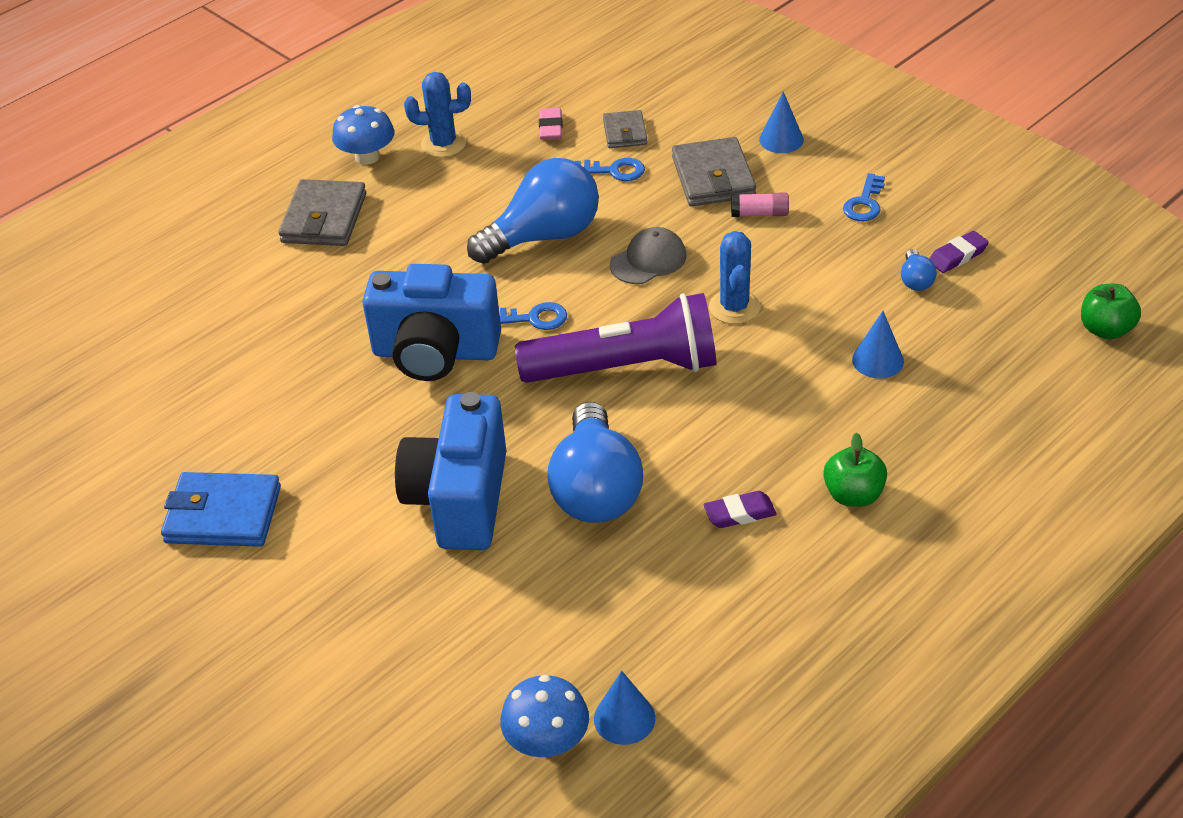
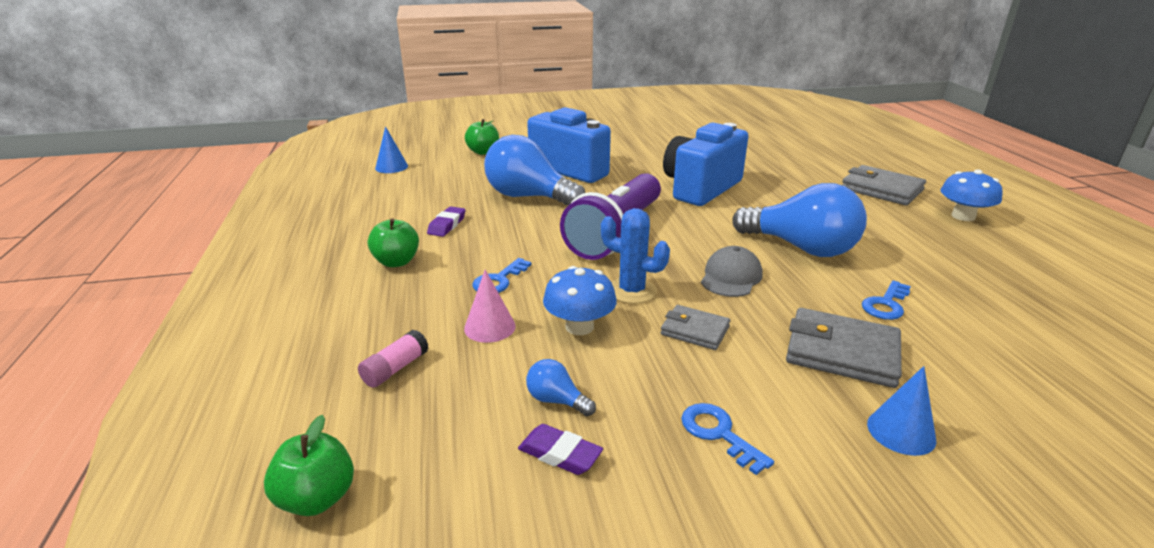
camera: 120 degrees right, 15 degrees down
(223, 514) = (635, 131): blue wallet -> none
(443, 144) = (972, 245): blue cactus -> none
(468, 646) = (483, 152): none -> green apple
(534, 318) = (703, 220): blue key -> blue key (499, 280)
(543, 236) = (801, 248): blue light bulb -> blue light bulb turned 60 degrees counterclockwise
(547, 741) = (411, 153): blue mushroom -> blue mushroom (579, 326)
(551, 128) = (986, 297): pink eraser -> none
(625, 132) = (961, 332): grey wallet -> grey wallet (695, 330)
(648, 260) = (731, 277): grey cap -> grey cap turned 150 degrees counterclockwise
(759, 214) = (755, 354): pink glue stick -> pink glue stick (395, 369)
(878, 360) = (489, 327): blue cone -> pink cone
(957, 256) = (560, 454): purple eraser -> purple eraser turned 60 degrees counterclockwise

